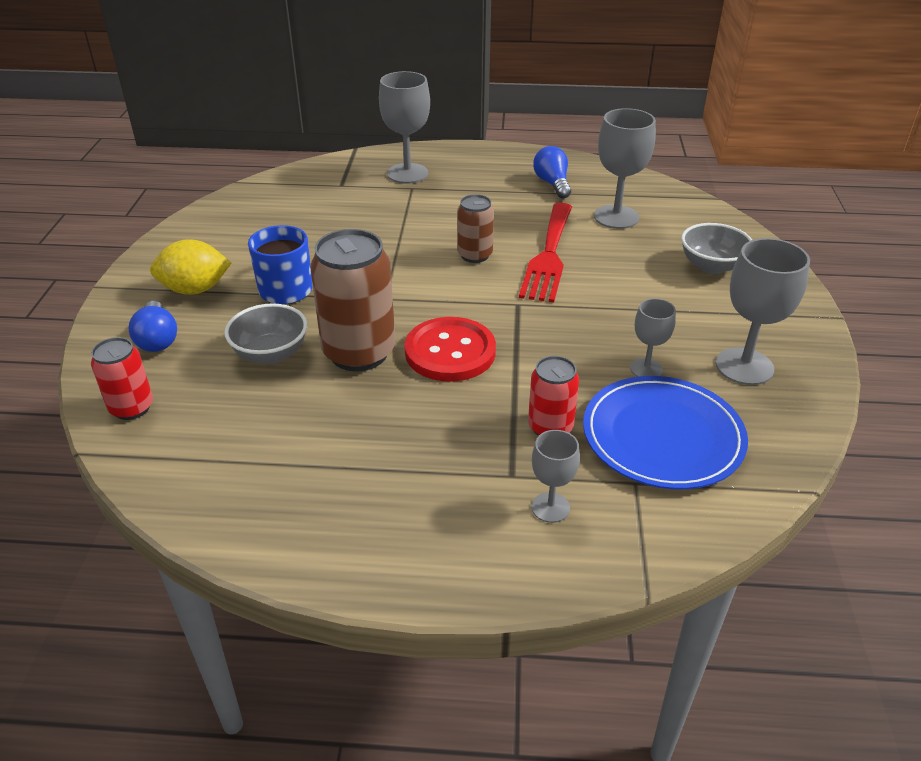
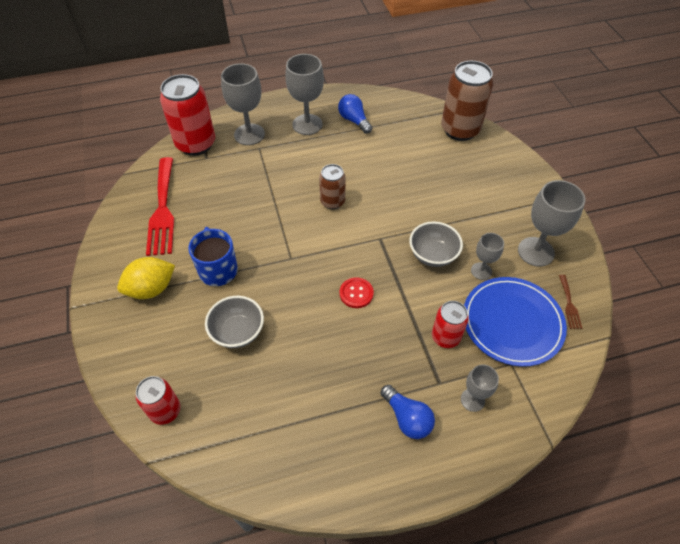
camera: 20 degrees left, 15 degrees up
(157, 339) = (149, 343): blue light bulb -> blue light bulb (407, 418)
(336, 171) = (196, 144): none -> red can
(359, 353) = (297, 312): brown can -> brown can (460, 130)
(450, 352) = (356, 293): red button -> red button, size x0.55
(549, 256) = (381, 189): red fork -> red fork (162, 210)
(616, 217) = (408, 142): grey goblet -> grey goblet (307, 124)
(711, 266) = (485, 171): grey bowl -> grey bowl (433, 255)
(767, 437) = (569, 304): none -> brown fork

